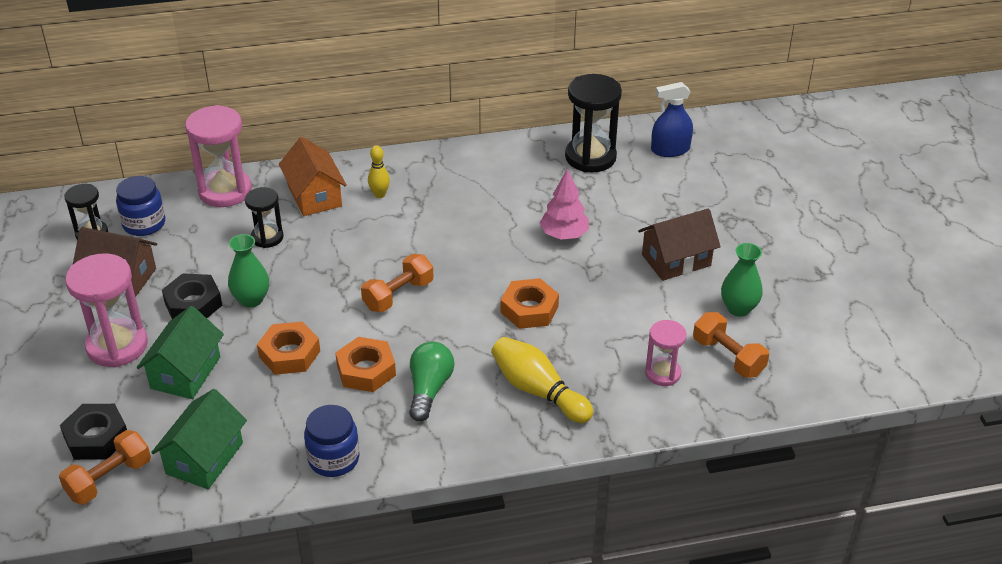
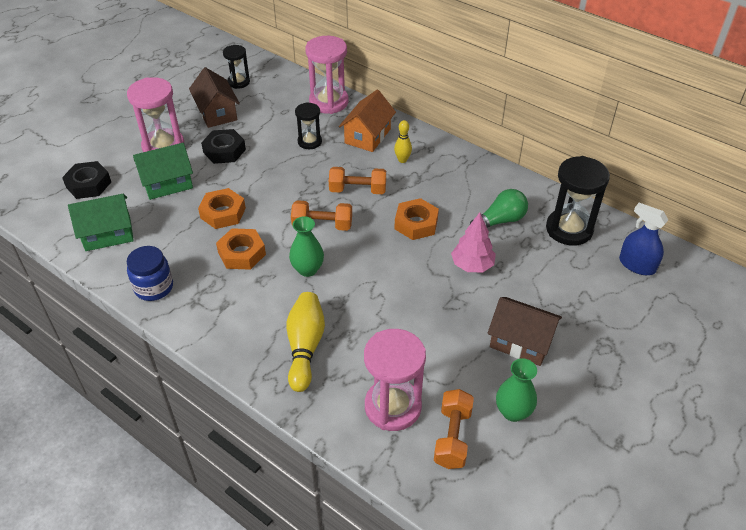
camera: 50 degrees right, 5 degrees up
(109, 479) = (62, 209): orange dumbbell -> orange dumbbell (357, 190)
(144, 224) = (267, 93): blue jar -> none
(251, 299) = (251, 169): green vase -> green vase (307, 269)
(429, 389) = (253, 292): green light bulb -> green light bulb (500, 221)
(529, 309) = (378, 294): orange nut -> orange nut (416, 224)
(662, 373) = (393, 407): pink hourglass -> pink hourglass, size x1.72

